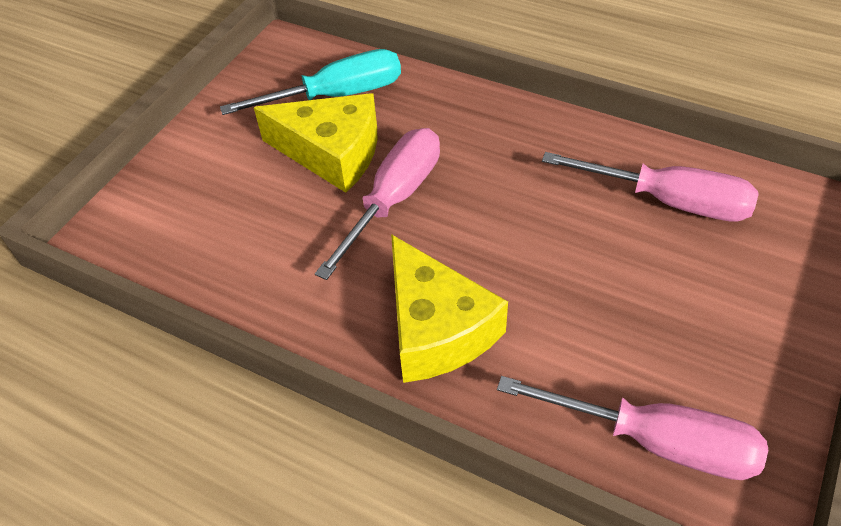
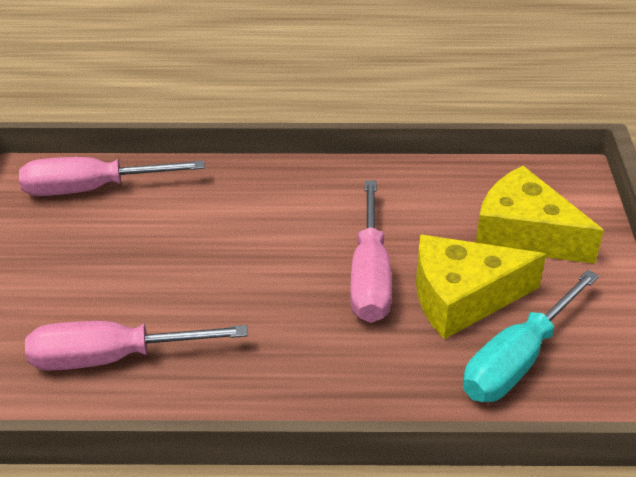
camera: 150 degrees right, 10 degrees down
(436, 328) = (270, 201): yellow cheese -> yellow cheese (524, 234)

